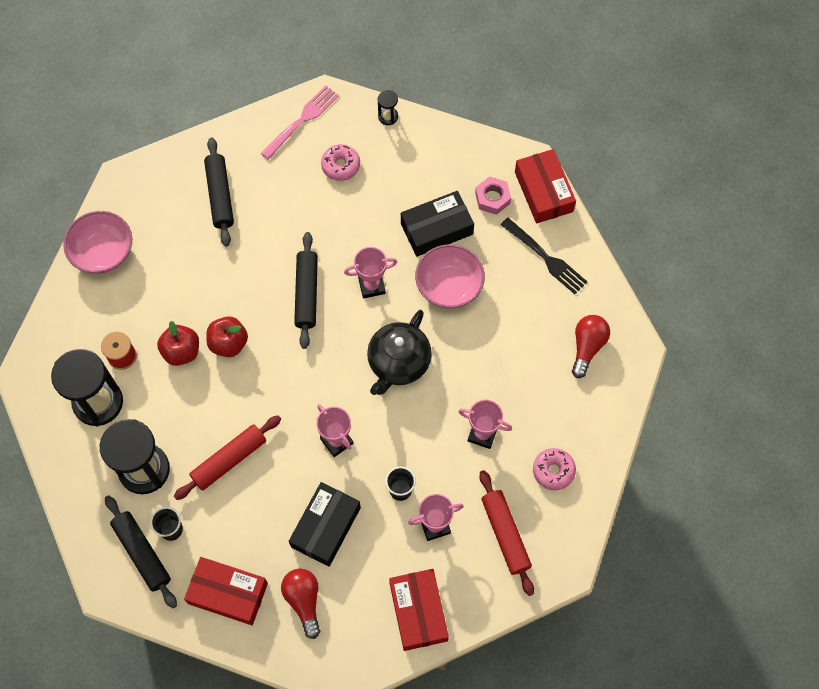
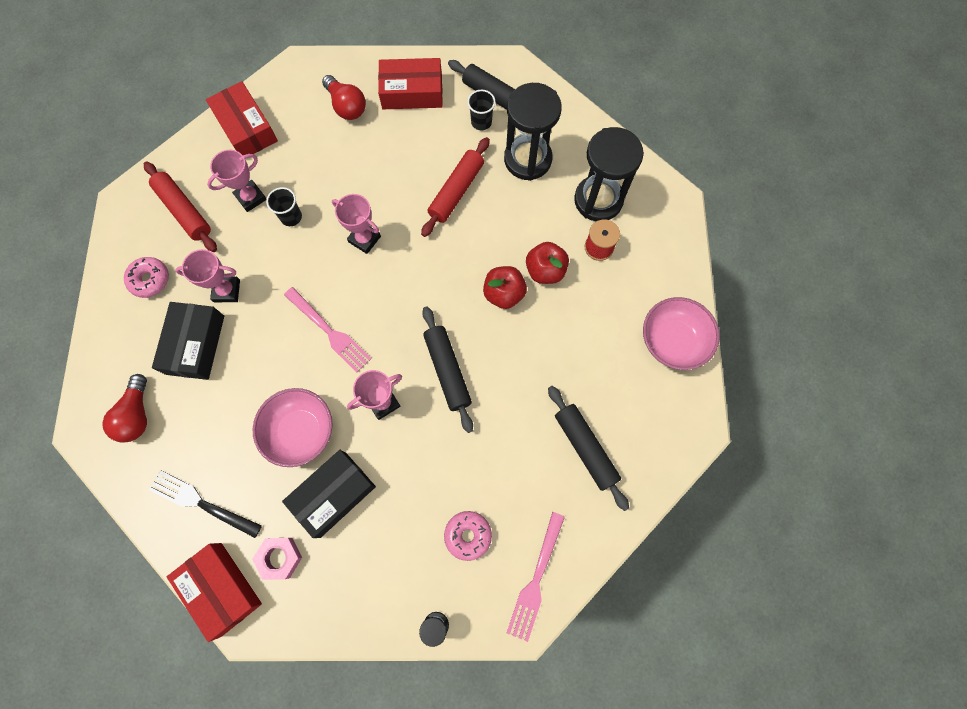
camera: 160 degrees right, 5 degrees up
(326, 527) = (348, 166): black box -> black box (195, 344)
(398, 363) = (329, 331): black teapot -> pink fork

